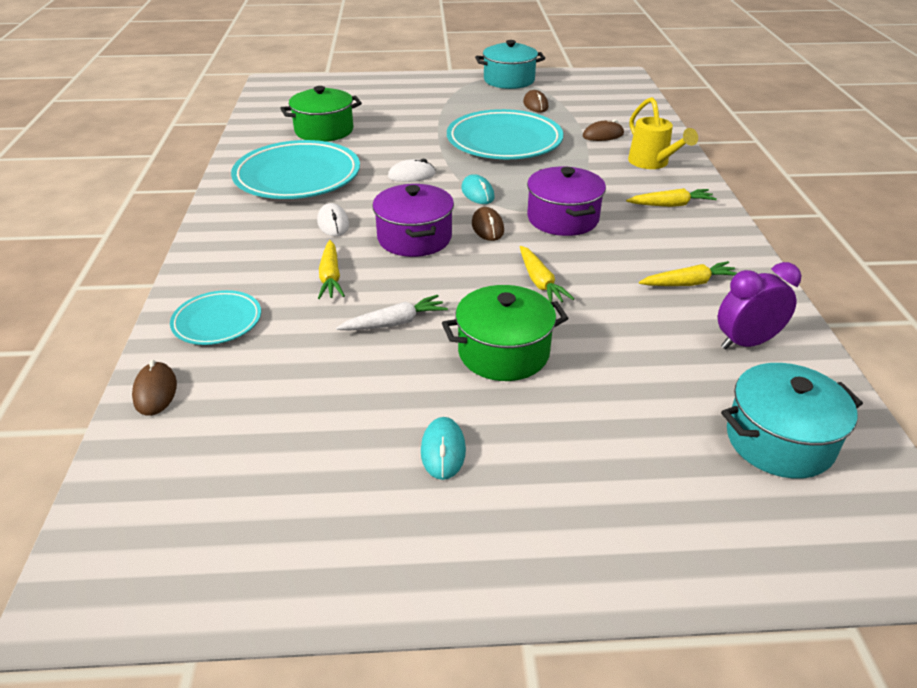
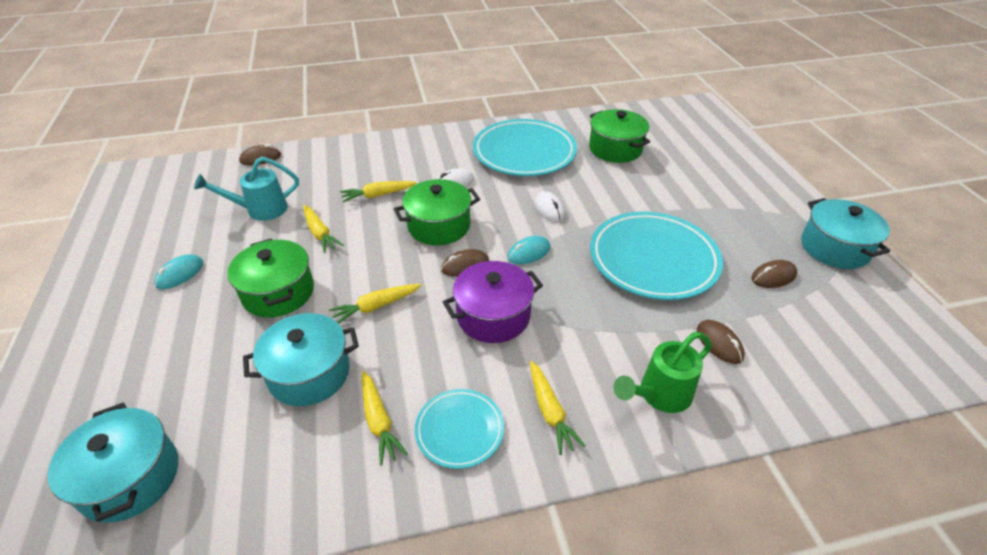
camera: 80 degrees right, 5 degrees up
(217, 322) = (325, 162): turquoise plate -> turquoise plate (459, 430)
(313, 380) = (260, 210): none -> turquoise watering can
(394, 323) = (320, 233): white carrot -> yellow carrot
(414, 238) = (439, 226): purple pot -> green pot
(443, 451) = (180, 274): turquoise mouse -> turquoise mouse turned 45 degrees counterclockwise
(633, 324) = (309, 373): none -> turquoise pot
(652, 163) = (659, 395): yellow watering can -> green watering can
(746, 343) = (272, 466): purple clock -> none

